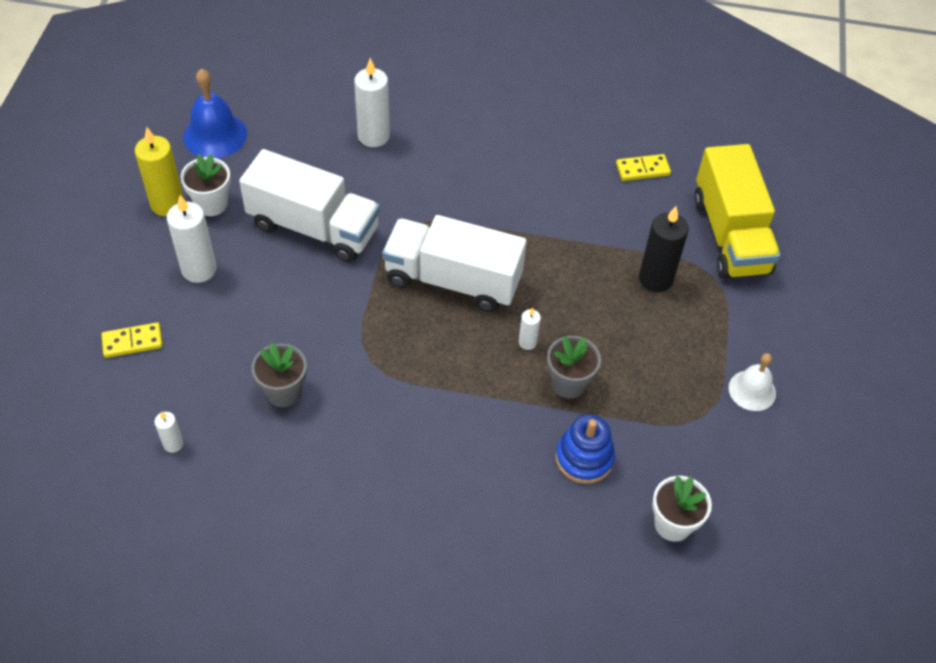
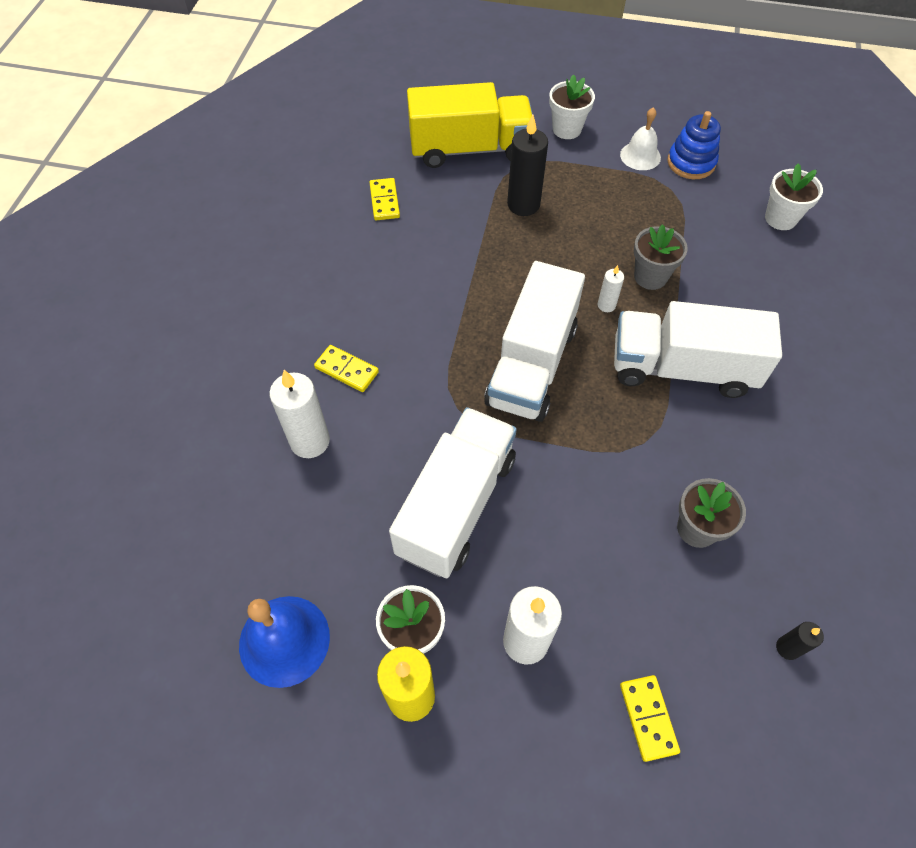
camera: 85 degrees left, 5 degrees up
(173, 444) = (787, 648): white candle -> black candle
(442, 154) = (346, 370): none -> yellow domino
(453, 399) = (682, 368): none -> white truck
(584, 458) = (729, 271): blue stacking toy -> blue stacking toy (691, 163)
(782, 322) = (567, 129): none -> white flower pot

